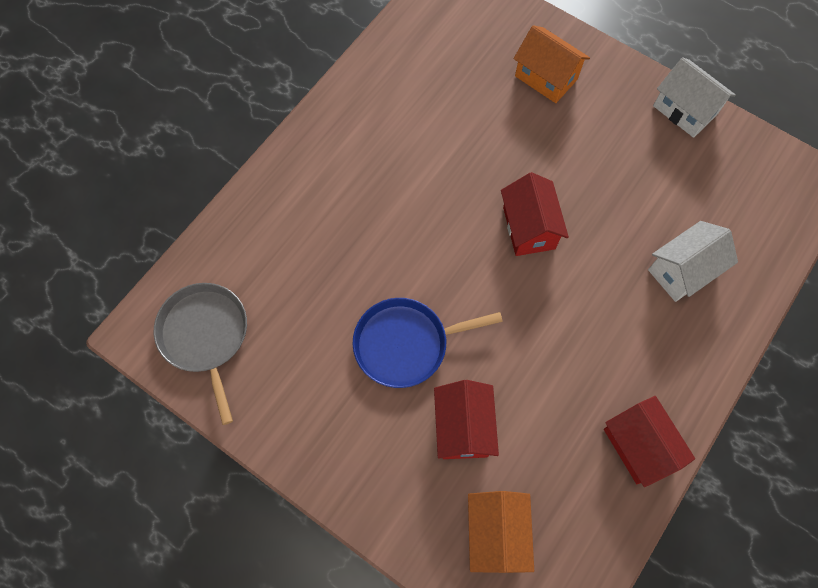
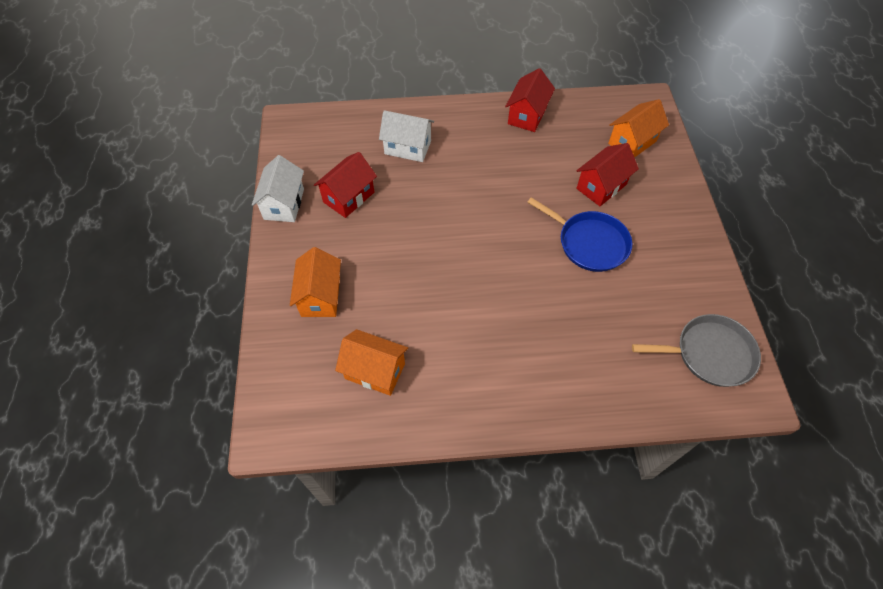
camera: 130 degrees left, 10 degrees down
(205, 336) = (709, 354): grey pan -> grey pan turned 120 degrees counterclockwise
(438, 71) = (375, 371): none -> orange house
(529, 228) = (451, 232): red house -> red house (348, 197)

